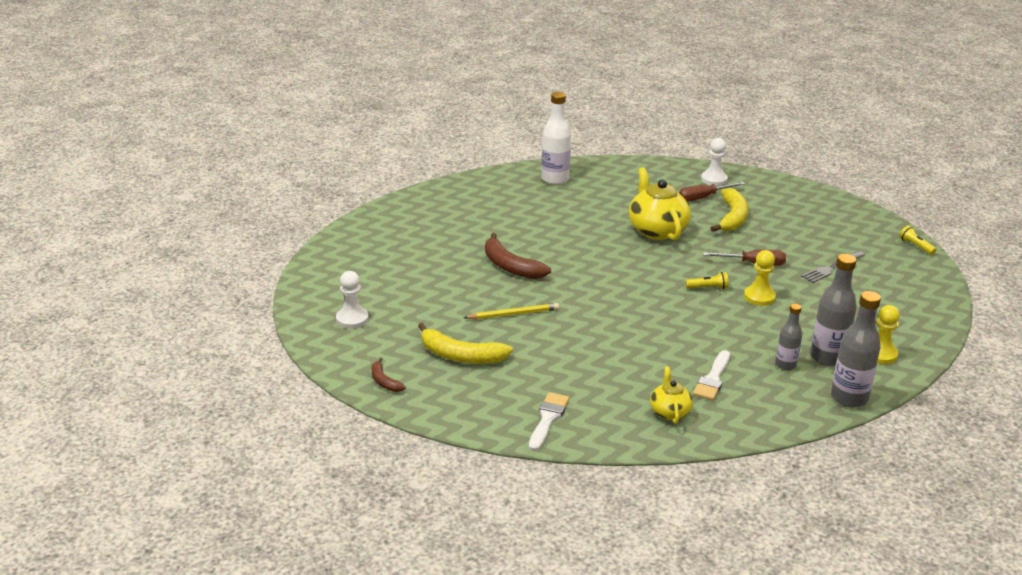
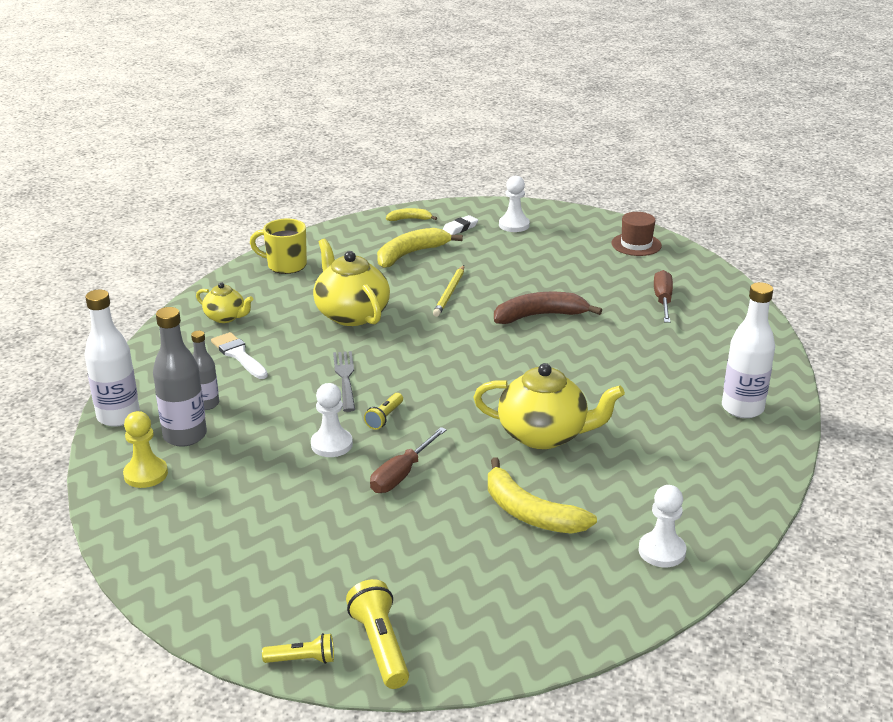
camera: 120 degrees right, 0 degrees up
(346, 253) = (636, 244): none -> brown hat
(382, 346) = (460, 228): none -> white eraser
(384, 381) = (409, 219): brown banana -> yellow banana
(548, 419) = (285, 265): white brush -> yellow mug
(595, 349) = (351, 314): none -> yellow teapot
(703, 197) = (608, 513): brown screwdriver -> brown screwdriver (663, 300)
(759, 297) = (331, 444): yellow pawn -> white pawn
(831, 268) = (332, 536): grey fork -> grey fork (345, 378)
(849, 398) = (118, 416): grey bottle -> white bottle
(877, 230) = (380, 646): none -> yellow flashlight

